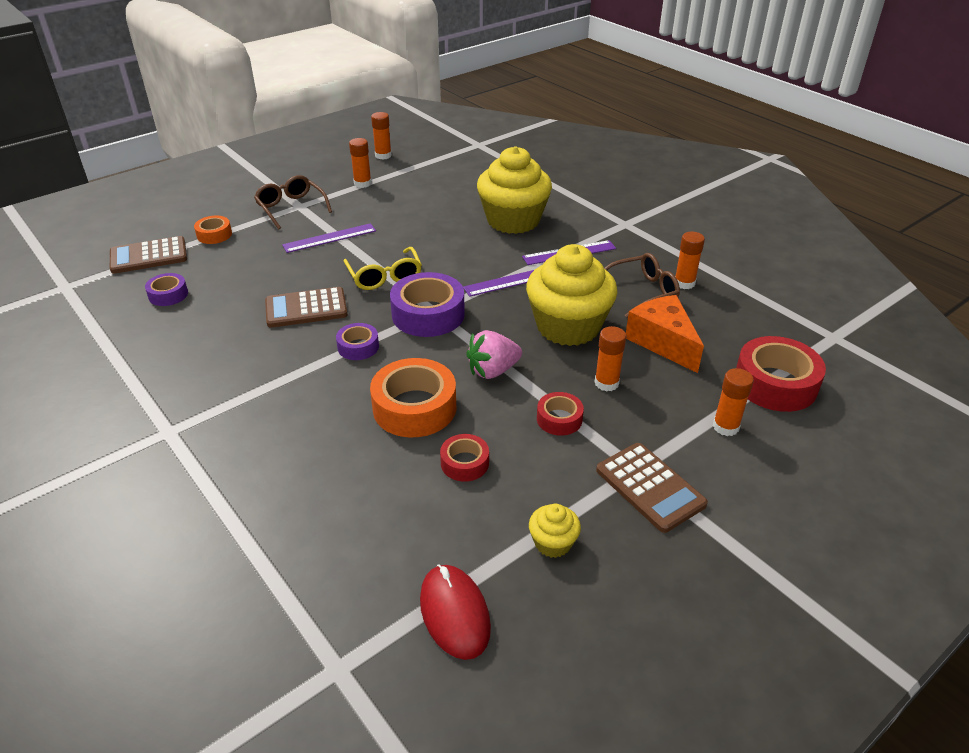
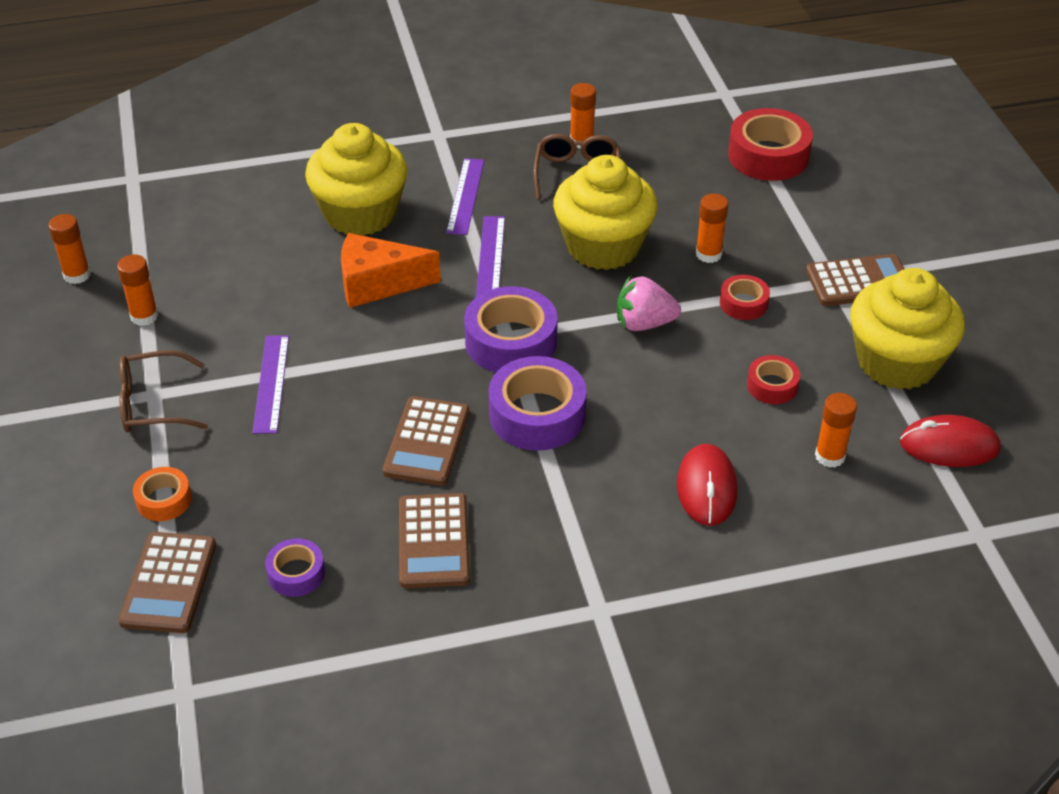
camera: 65 degrees left, 5 degrees up
(213, 338) = (433, 541): none -> brown calculator
(319, 455) = (706, 488): none -> red mouse
(358, 347) = (537, 415): purple tape -> purple tape, size x1.86
(385, 277) = (406, 356): yellow glasses -> none
(414, 407) = (671, 398): orange tape -> none
(493, 371) = (644, 323): pink strawberry -> pink strawberry turned 90 degrees clockwise
(553, 543) = (897, 362): yellow cupcake -> yellow cupcake, size x2.30
(662, 342) = (669, 195): orange cheese -> orange cheese (378, 284)
(725, 427) = (808, 208): orange glue stick -> orange glue stick (830, 456)

